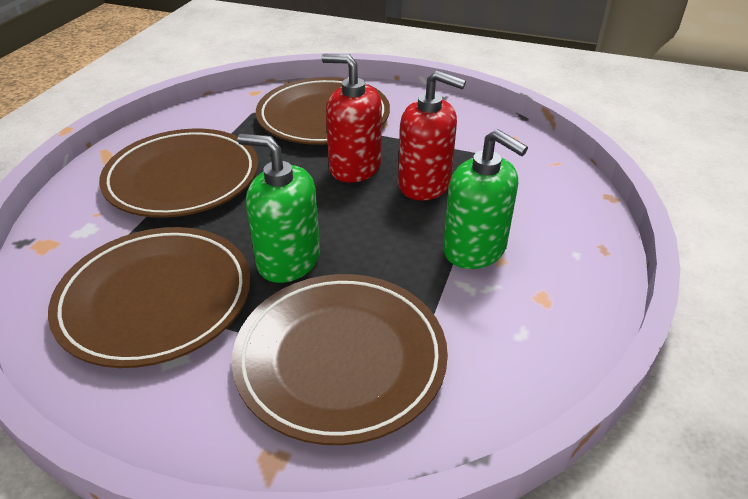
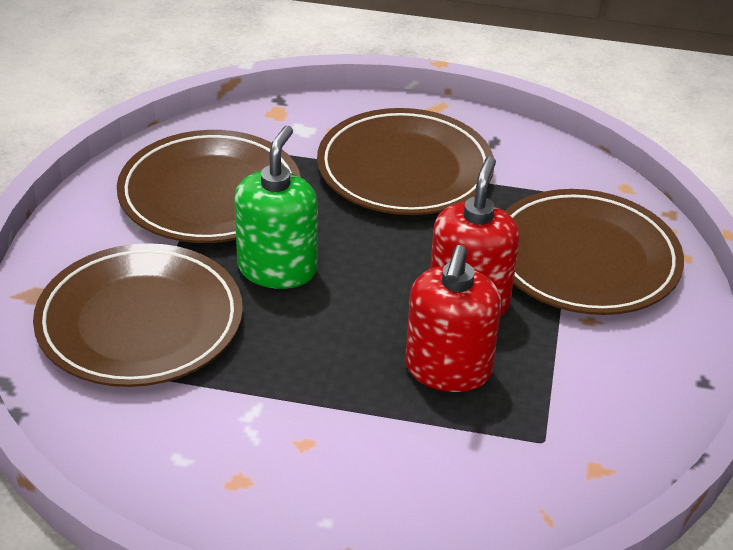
camera: 80 degrees right, 0 degrees up
(474, 249) = (320, 419): green soap dispenser -> none

